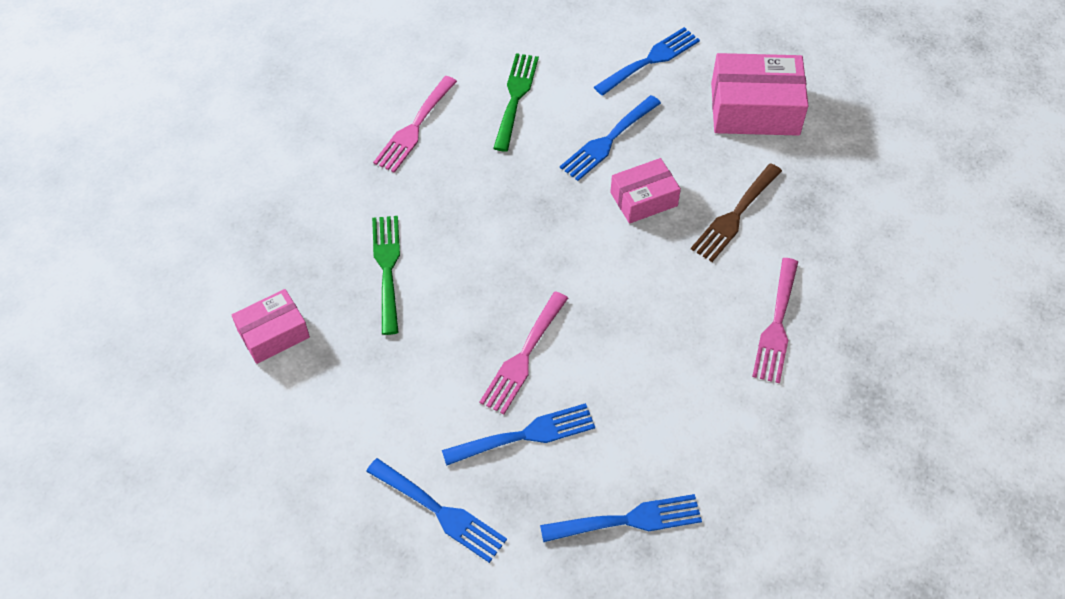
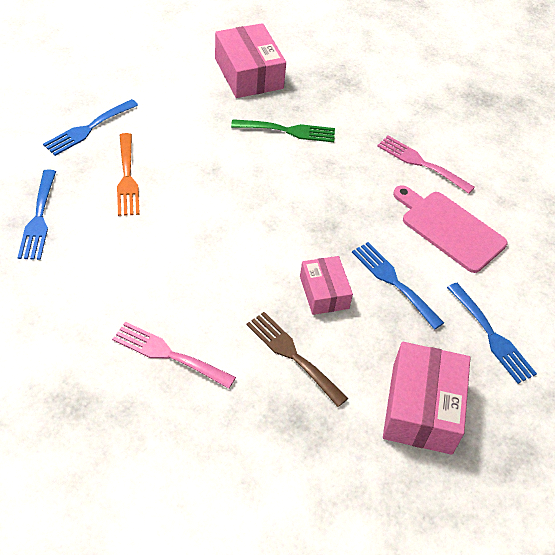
camera: 95 degrees right, 5 degrees down
(273, 334) = (248, 73): pink box -> pink box, size x1.64
(515, 97) = (449, 229): green fork -> pink cutting board
(523, 357) = (191, 188): pink fork -> none
(526, 435) = (127, 178): blue fork -> orange fork

